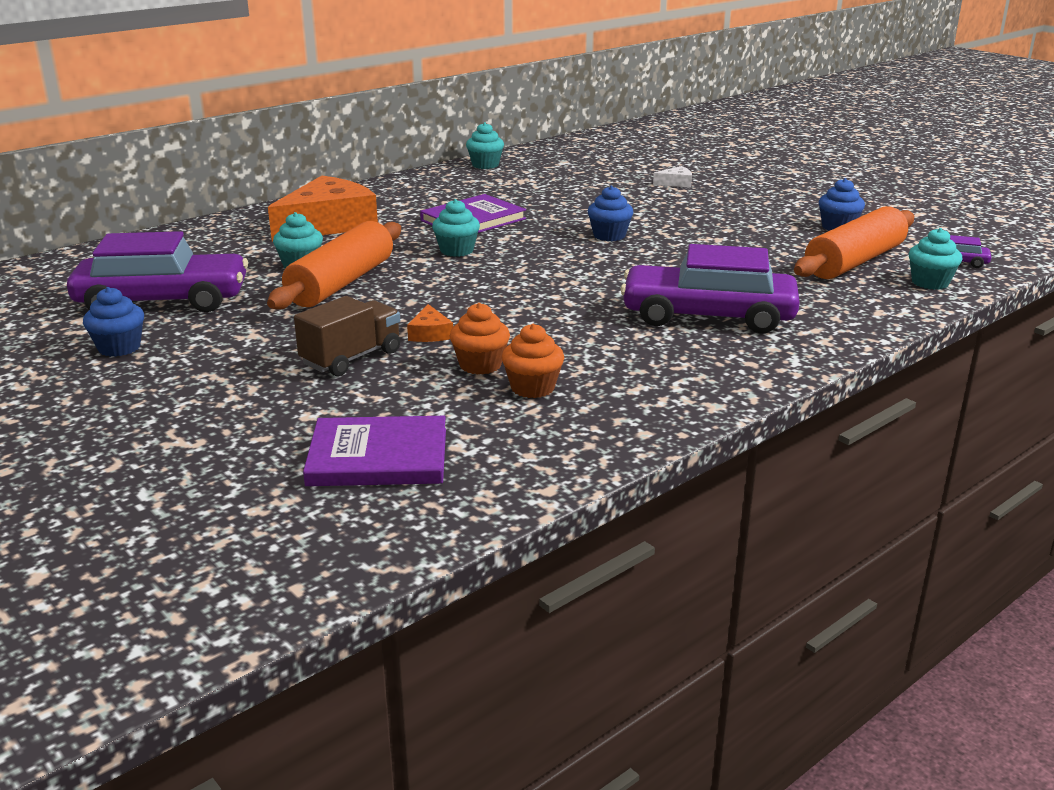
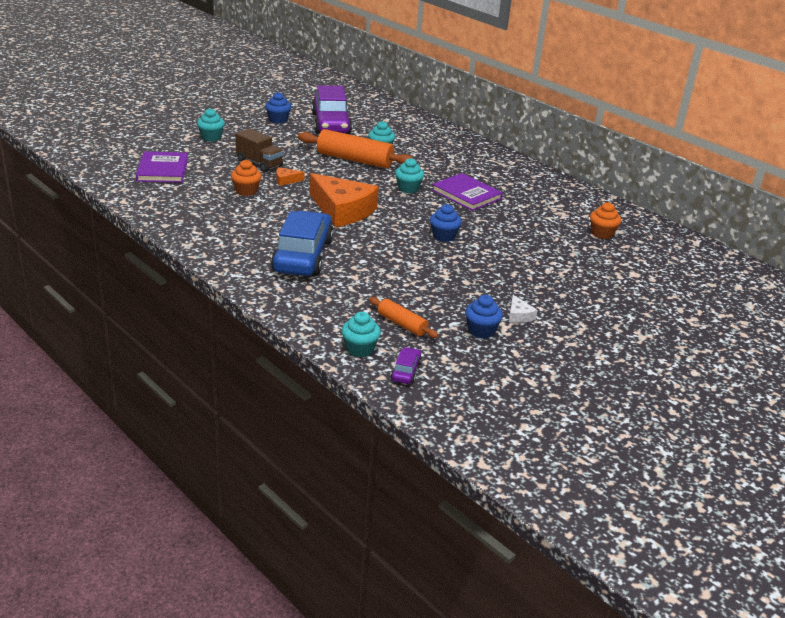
camera: 85 degrees right, 5 degrees up
(328, 224) = (448, 155): orange cheese -> orange cheese (342, 210)
(485, 165) = (594, 201): turquoise cupcake -> turquoise cupcake (211, 137)
(532, 388) = (218, 202): orange cupcake -> orange cupcake (602, 234)
(676, 183) = (577, 273): white cheese -> white cheese (518, 315)
(708, 316) = (303, 256): purple car -> blue car
(854, 261) = (402, 324): orange rolling pin -> orange rolling pin, size x0.53

